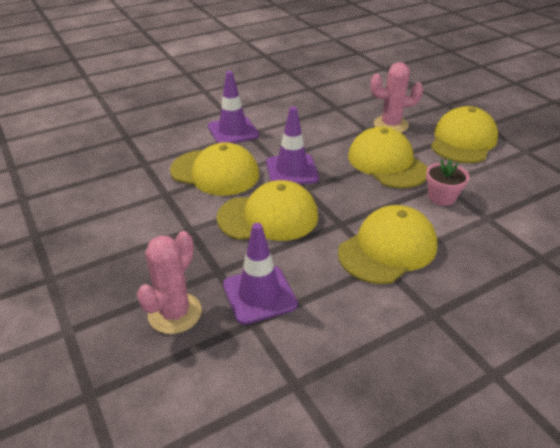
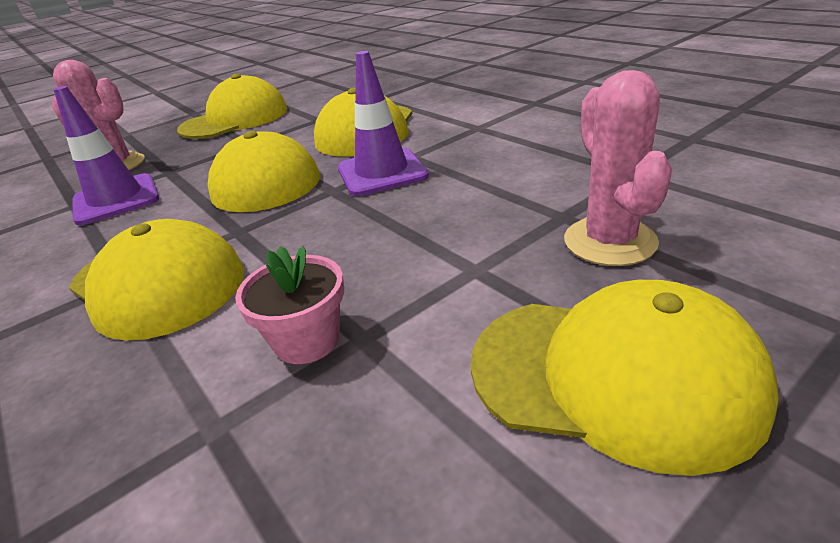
camera: 85 degrees right, 5 degrees down
(233, 131) = (478, 118): purple traffic cone -> none
(387, 163) = (433, 254): yellow cap -> yellow cap (235, 119)

